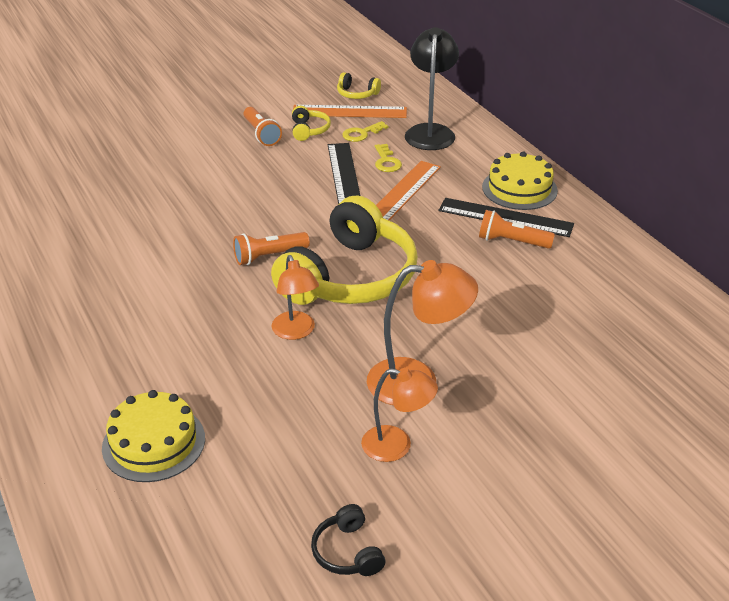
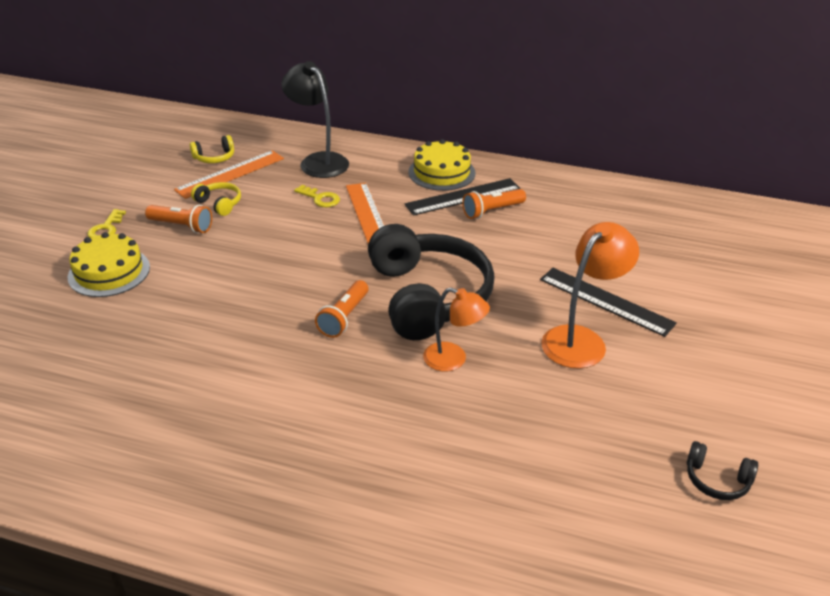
camera: 45 degrees left, 0 degrees up
(153, 443) = (486, 514): yellow cake -> yellow cake (109, 272)
(344, 176) = (305, 225): black ruler -> black ruler (606, 301)
(350, 277) = (428, 297): yellow headphones -> black headphones
(361, 134) = (267, 186): yellow key -> yellow key (106, 229)
(397, 446) = (635, 390): orange lamp -> none

